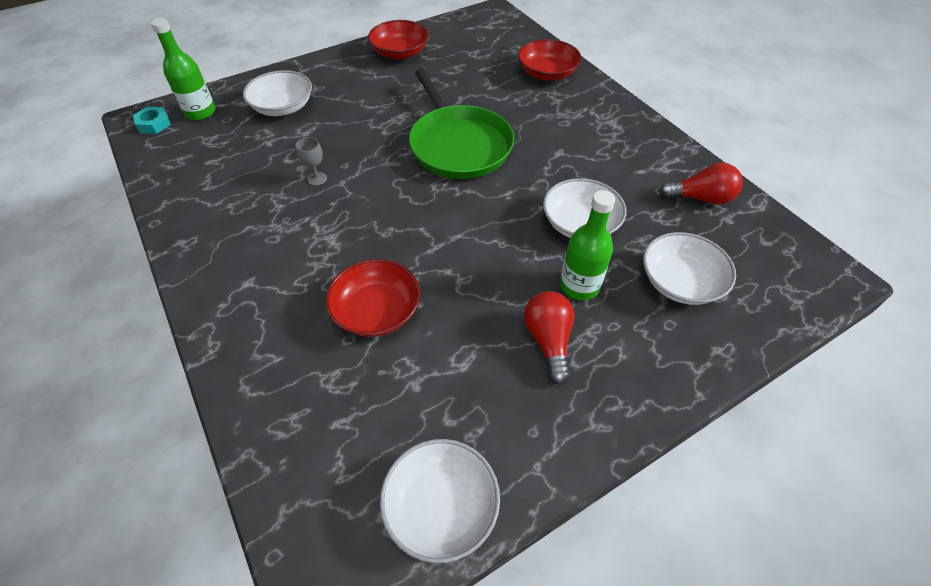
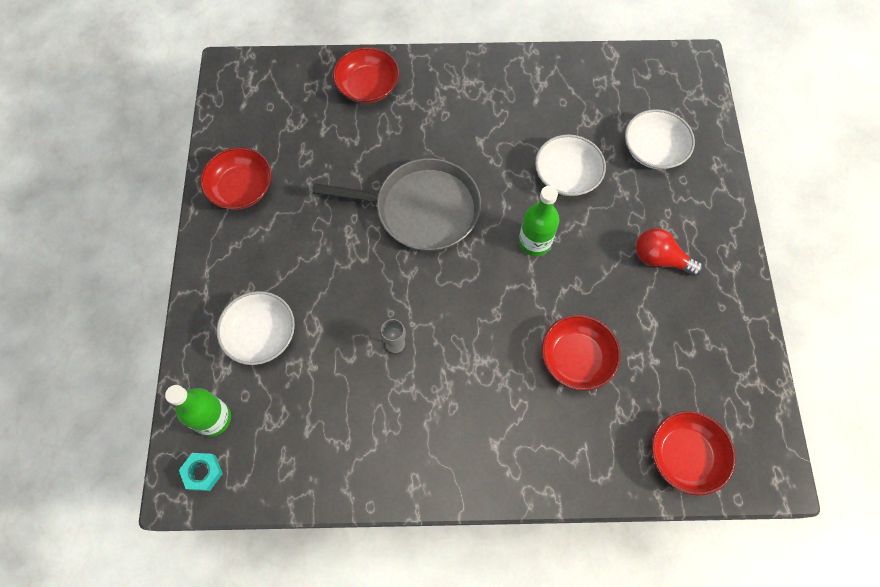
camera: 60 degrees left, 15 degrees up
(308, 465) = (685, 455): none -> red bowl
(441, 506) = (748, 386): white bowl -> none
(458, 145) = (422, 209): green pan -> grey pan
(579, 286) = (624, 212): green bottle -> green bottle (534, 242)
(700, 198) = (586, 83): red light bulb -> none

